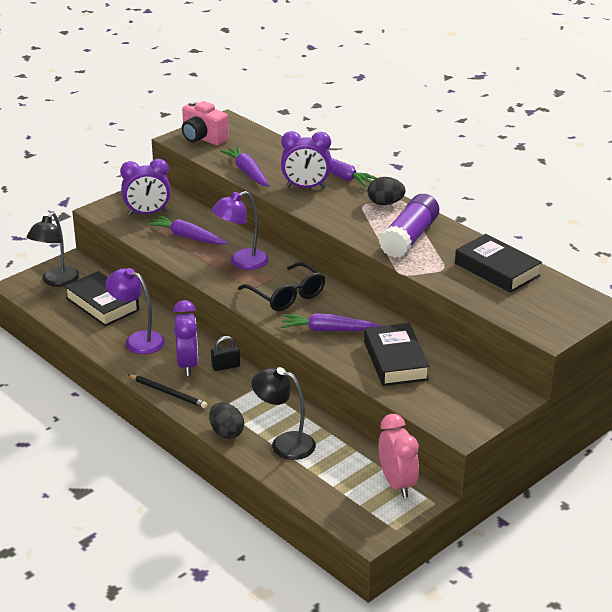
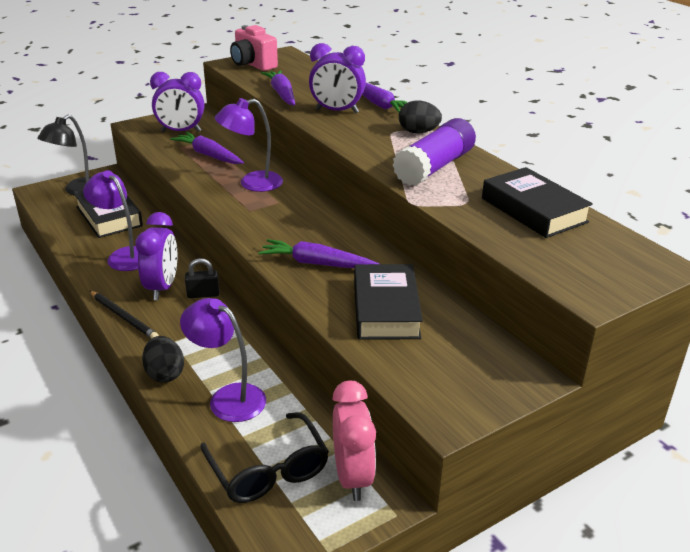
camera: 10 degrees right, 0 degrees up
(284, 443) = (228, 398): black lamp -> purple lamp
(286, 295) = (285, 221): black glasses -> black glasses (268, 469)

